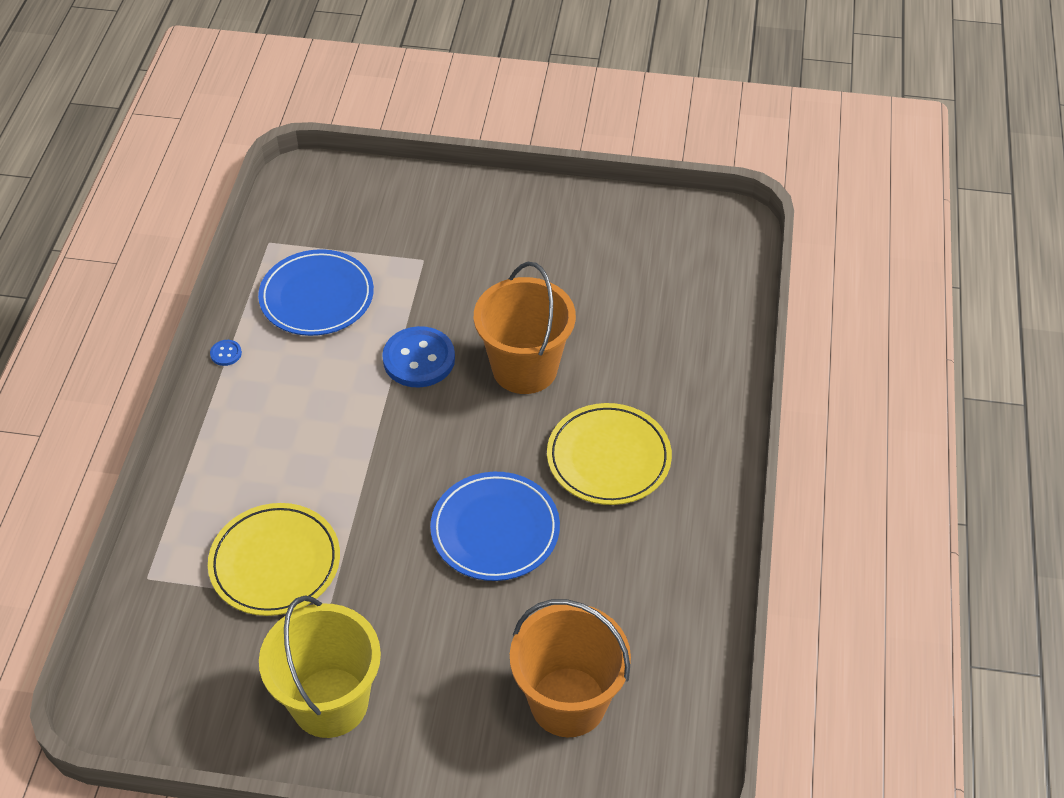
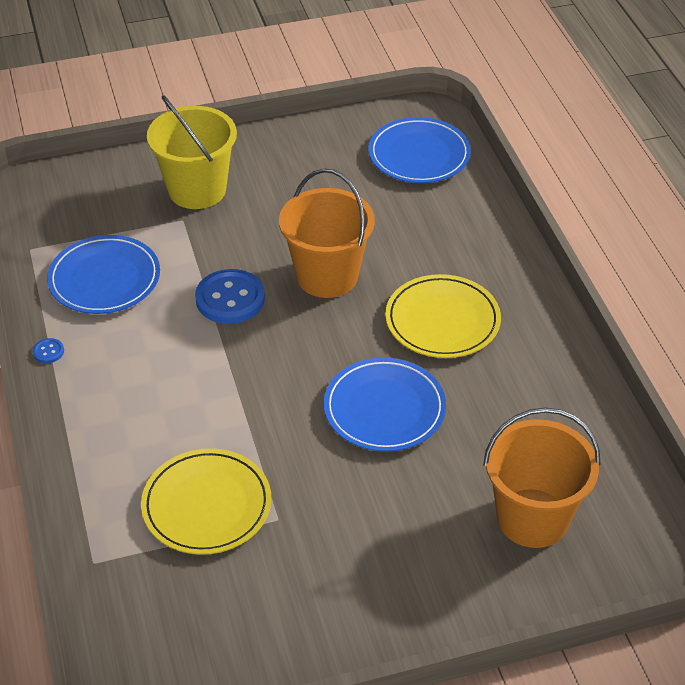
camera: 25 degrees left, 5 degrees down
(330, 702) = (330, 599): yellow bucket -> yellow bucket (197, 190)
(696, 266) = (419, 155): none -> blue plate

